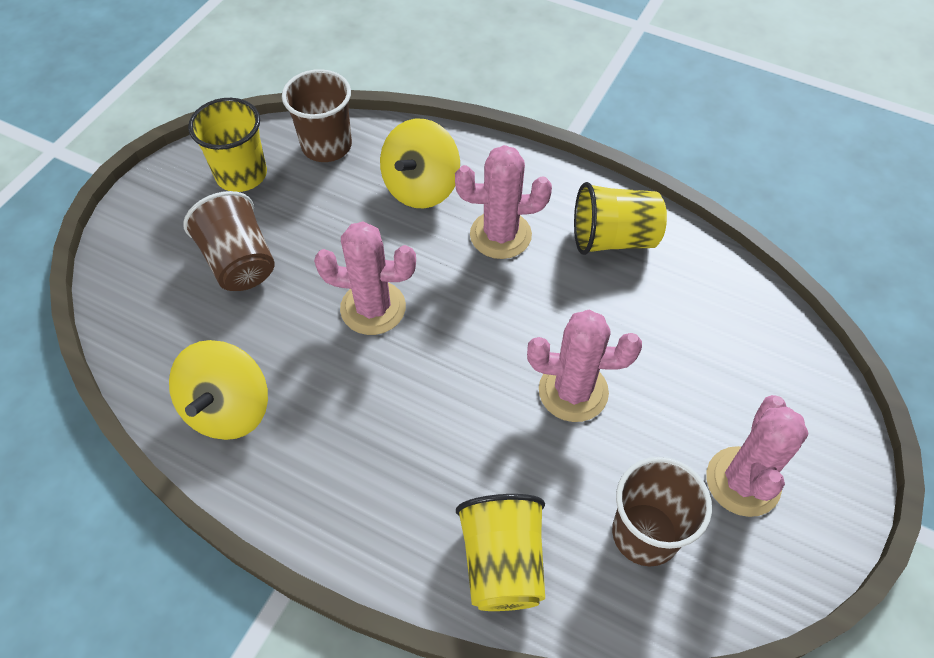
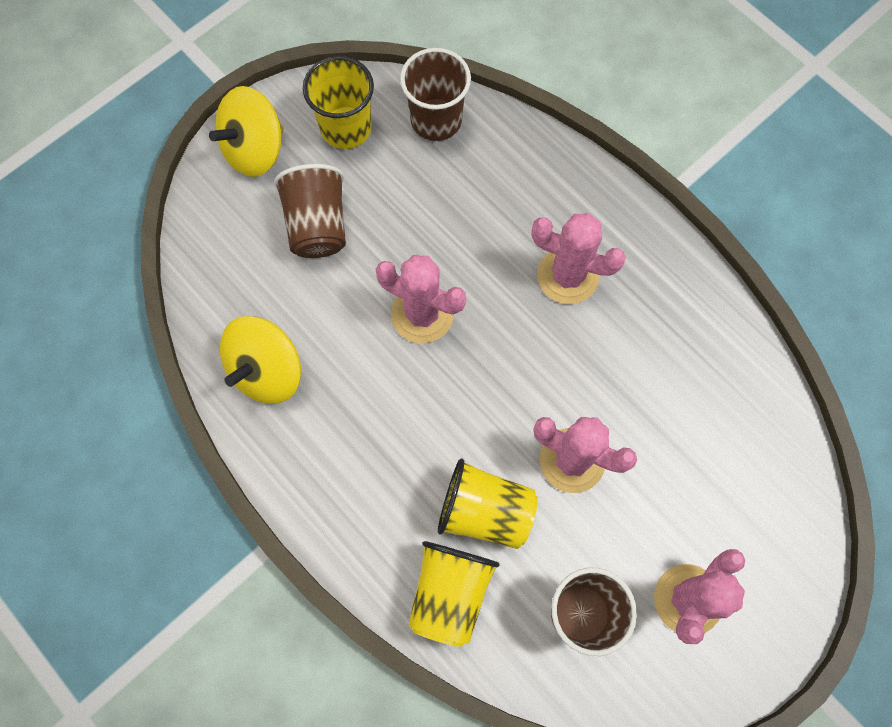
camera: 20 degrees right, 15 degrees up
(421, 187) = (511, 197): yellow spinning top -> yellow spinning top (255, 150)
(613, 239) = (675, 316): yellow cup -> yellow cup (485, 511)

